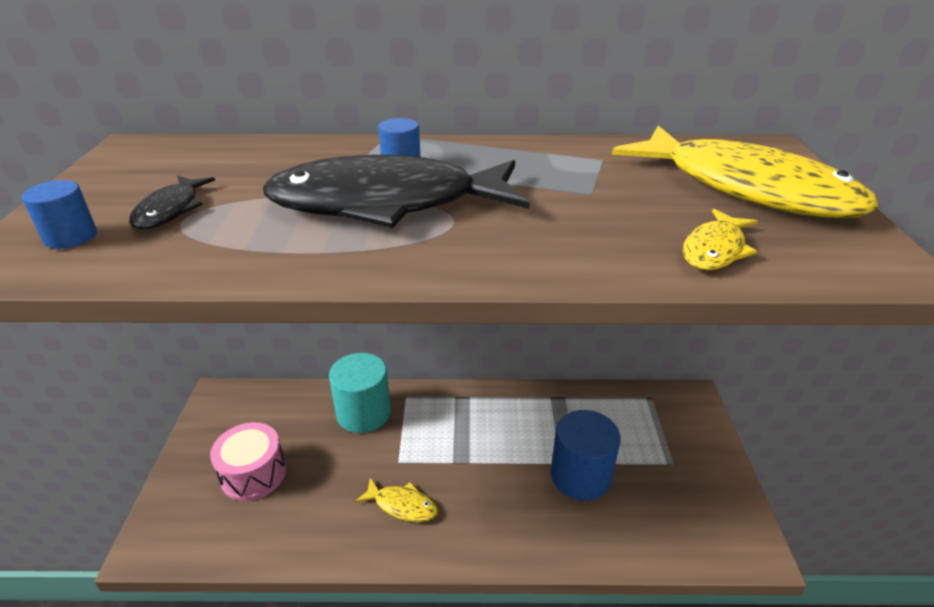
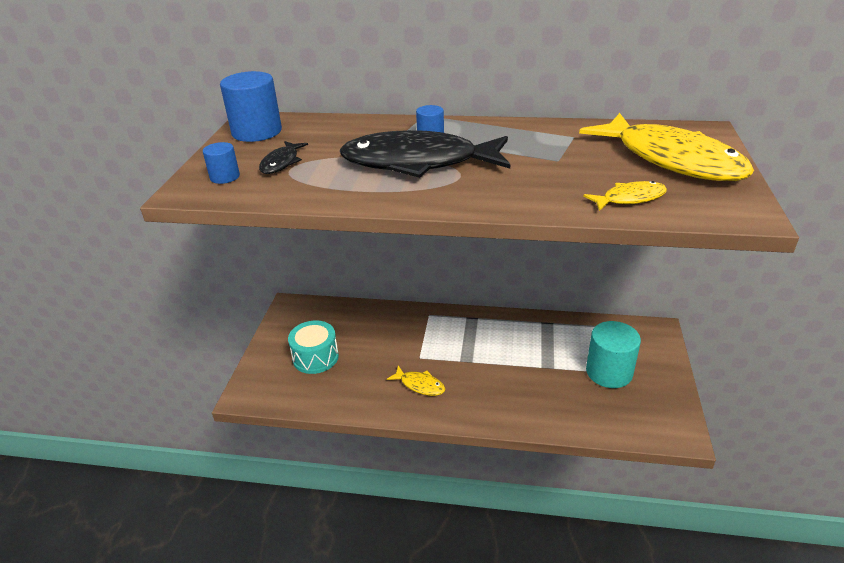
camera: 10 degrees right, 0 degrees up
(253, 473) = (315, 357): pink drum -> turquoise drum
(363, 413) = (396, 324): turquoise cylinder -> turquoise cylinder (609, 372)
(580, 475) = (555, 376): blue cylinder -> blue cylinder (257, 132)
(715, 250) = (629, 199): yellow fish -> yellow fish turned 150 degrees counterclockwise

